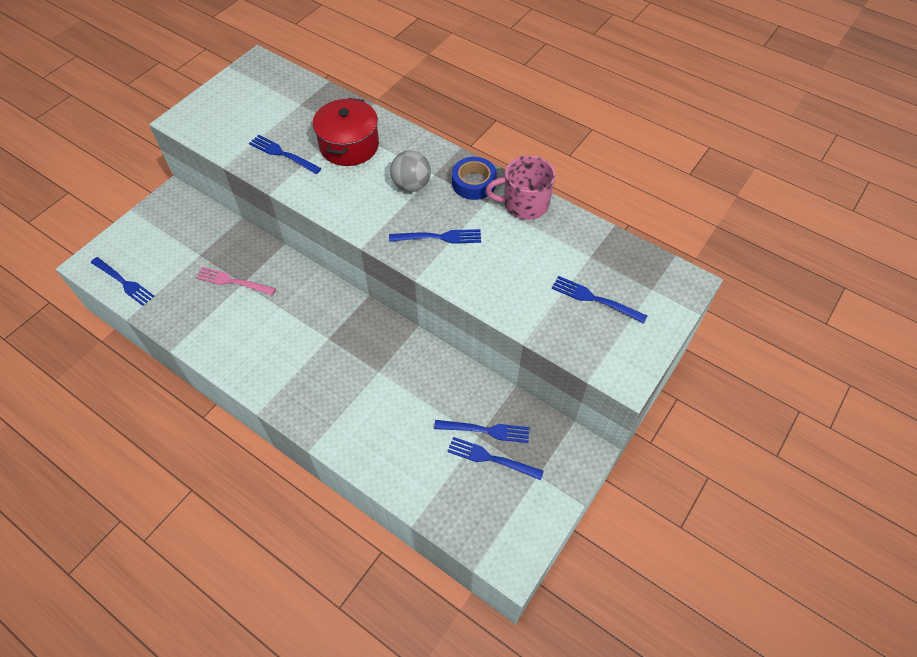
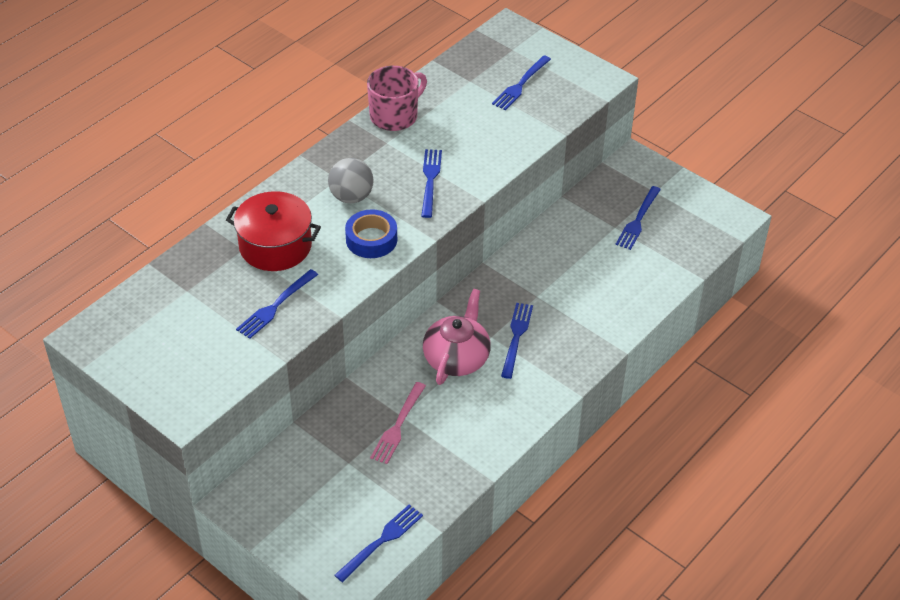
camera: 85 degrees left, 10 degrees down
(303, 315) = (457, 358): none -> pink teapot
(474, 183) = (358, 149): blue tape -> blue tape (371, 239)
(486, 430) = (609, 221): blue fork -> blue fork (516, 337)
(524, 204) = (395, 116): pink mug -> pink mug turned 135 degrees counterclockwise

